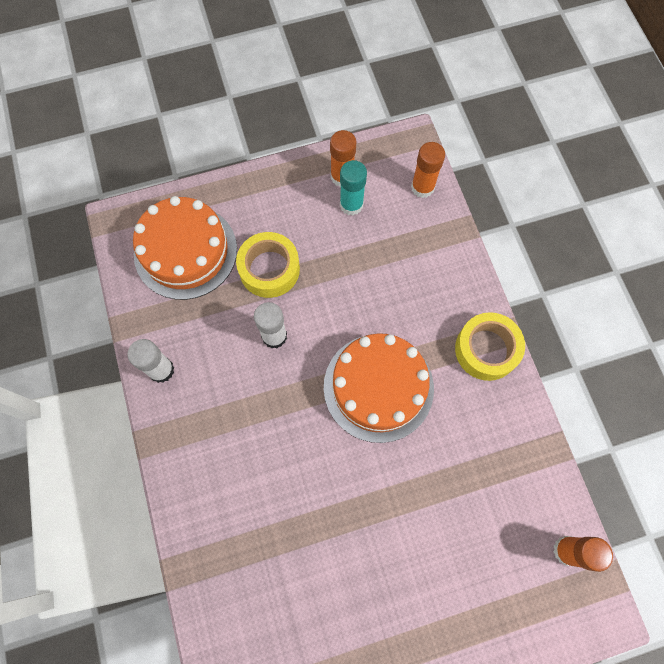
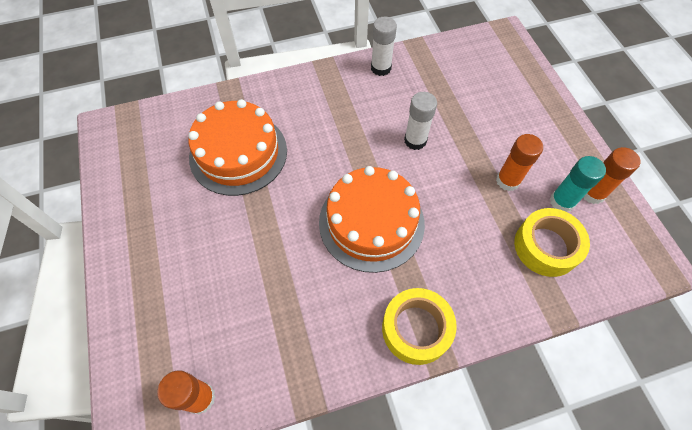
camera: 90 degrees right, 10 degrees down
(185, 251) = (486, 77): orange cake -> orange cake (238, 153)
(269, 269) = (479, 135): yellow tape -> yellow tape (546, 246)
(422, 187) = (601, 271): orange glue stick -> orange glue stick (507, 181)

